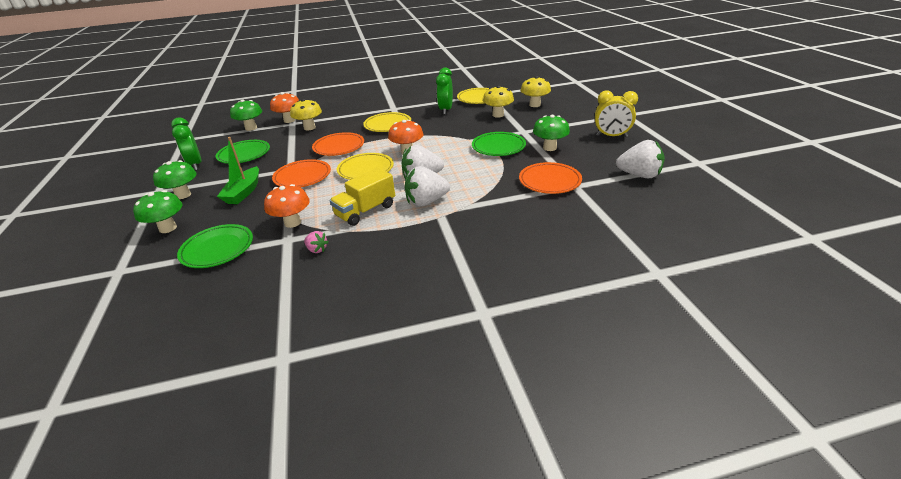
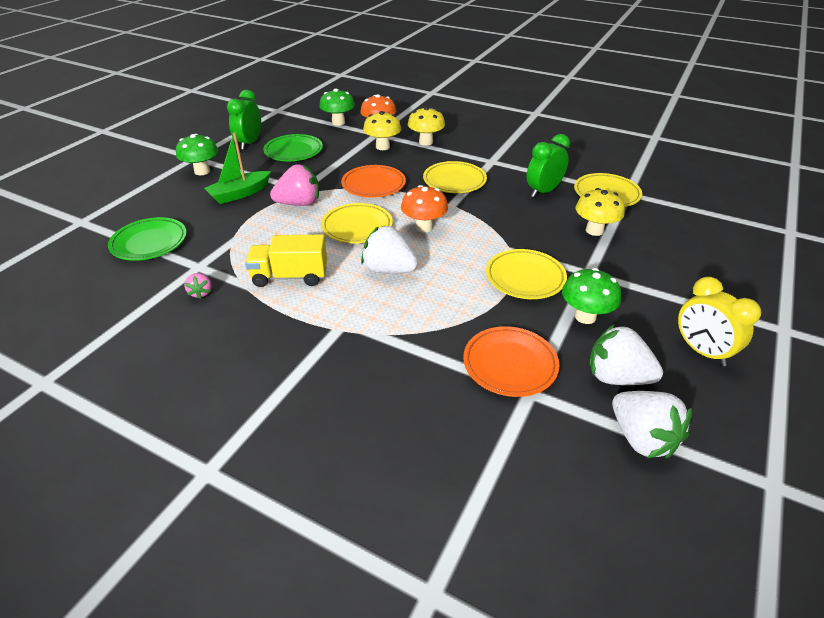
camera: 40 degrees right, 5 degrees up
(168, 228) = (152, 199): green mushroom -> none
(292, 222) = (225, 250): orange mushroom -> none
(302, 177) = (299, 203): orange plate -> pink strawberry
(426, 201) = (351, 302): white strawberry -> white strawberry (616, 377)
(498, 147) = (525, 278): green plate -> yellow plate
(534, 105) = (666, 240): yellow mushroom -> yellow mushroom (426, 142)

